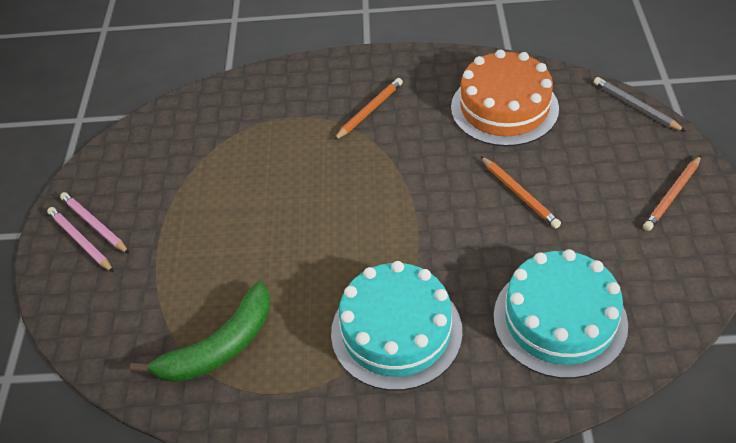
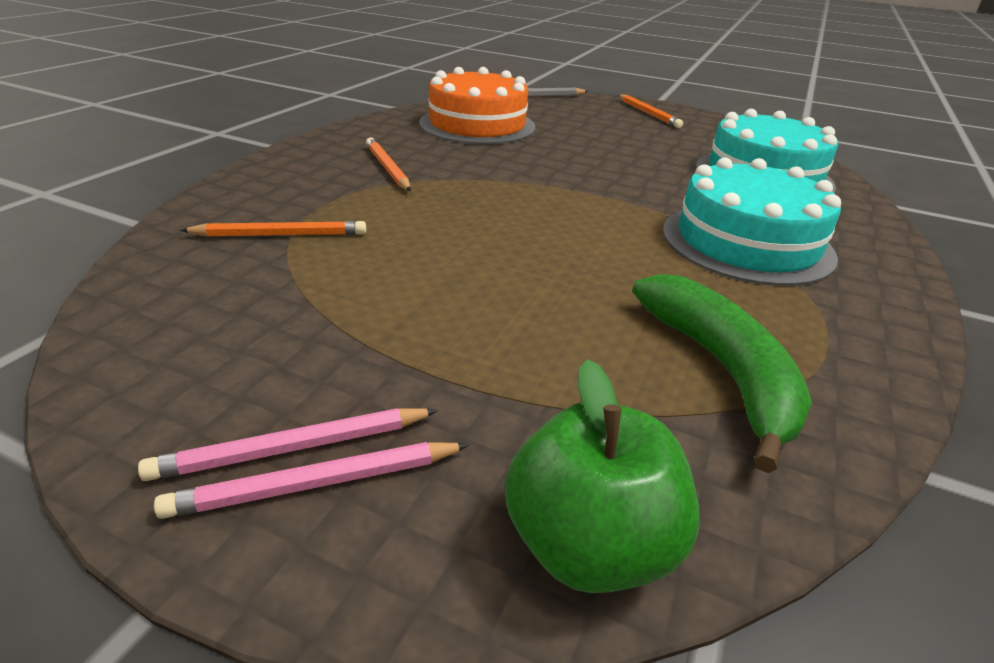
camera: 70 degrees left, 15 degrees down
(83, 328) = (590, 545): none -> green apple
(519, 194) = (596, 148): orange pencil -> orange pencil (281, 235)

